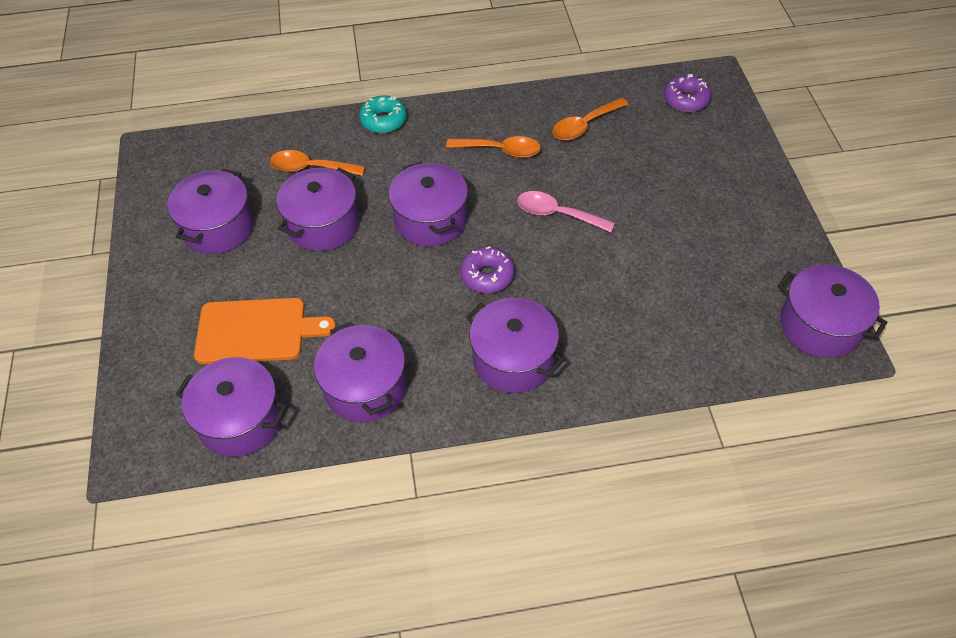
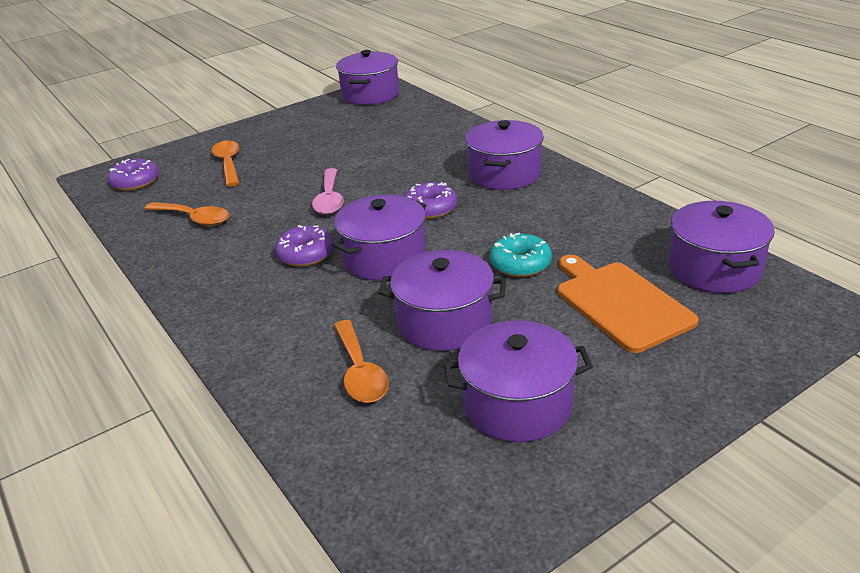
camera: 115 degrees left, 20 degrees down
(365, 387) = (604, 223): purple pot -> none
(383, 120) = (238, 348): turquoise donut -> turquoise donut (520, 264)
(473, 177) = (306, 254): none -> purple donut
(500, 150) = (255, 252): orange spoon -> orange spoon (228, 164)

